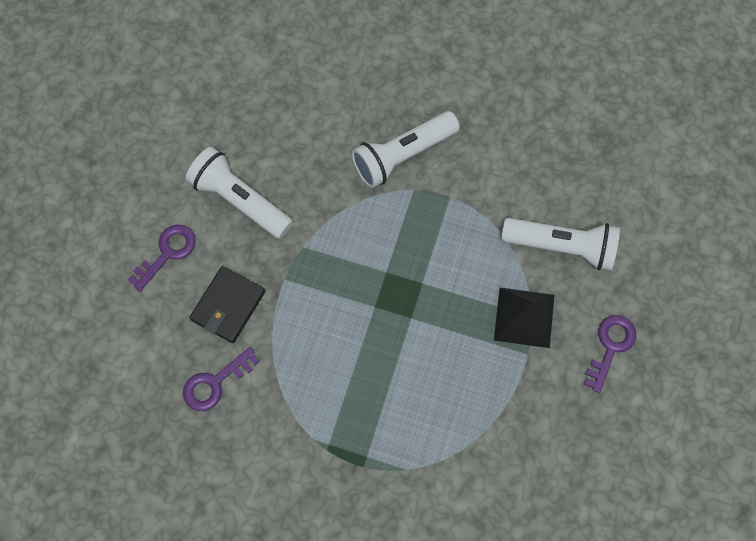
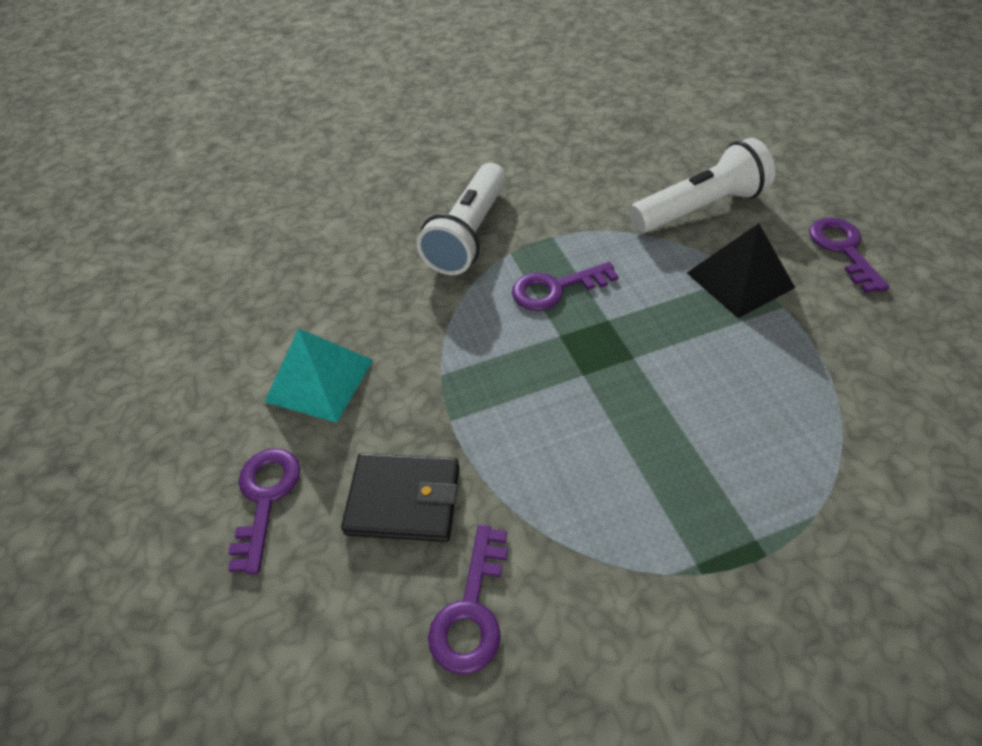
camera: 35 degrees left, 20 degrees down
(228, 306) = (403, 500): black wallet -> black wallet turned 75 degrees counterclockwise
(240, 200) = (320, 380): white flashlight -> turquoise pyramid
(414, 238) = (555, 289): none -> purple key

